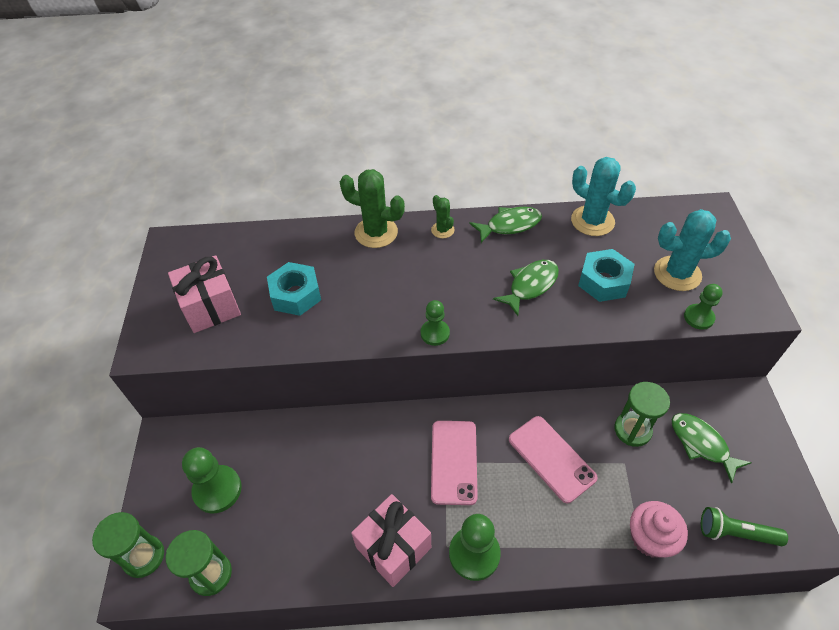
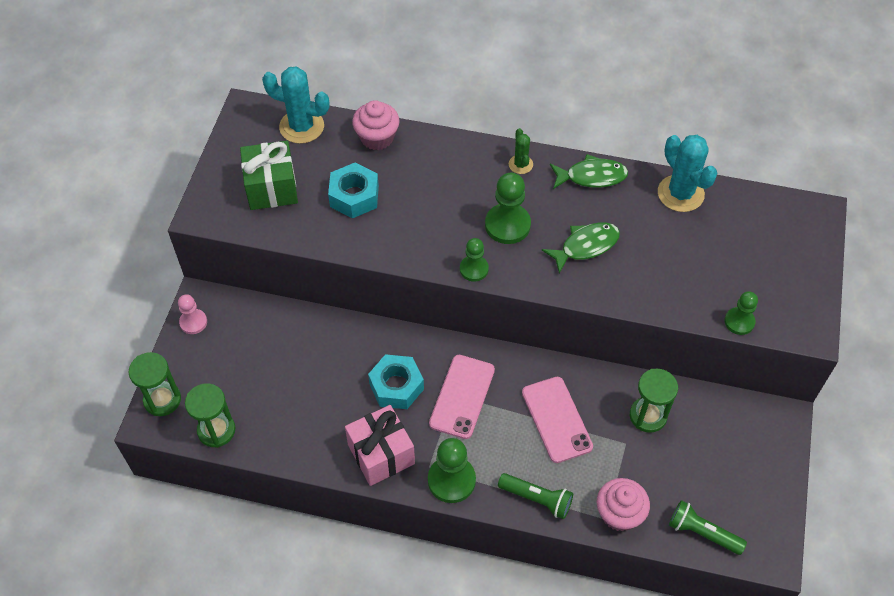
camera: 15 degrees right, 5 degrees up
(161, 462) = (193, 322): none -> pink pawn
(211, 307) = (272, 188): pink gift -> green gift
(217, 490) = (238, 361): green pawn -> green pawn (507, 225)
(302, 238) = (377, 137): none -> pink cupcake
(376, 232) = (452, 150): green cactus -> none
(566, 547) = (537, 499): none -> green flashlight
(604, 281) = (661, 261): turquoise nut -> turquoise nut (396, 386)
(677, 273) = (741, 272): turquoise cactus -> turquoise cactus (301, 126)
(701, 444) = (710, 448): green fish -> none

